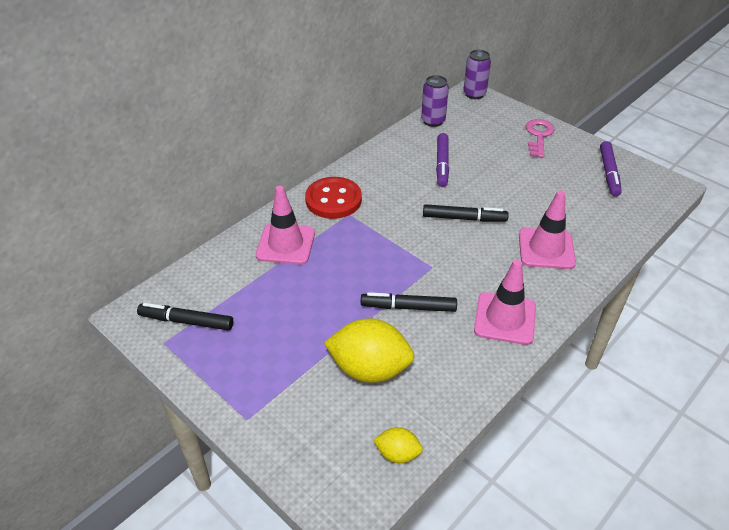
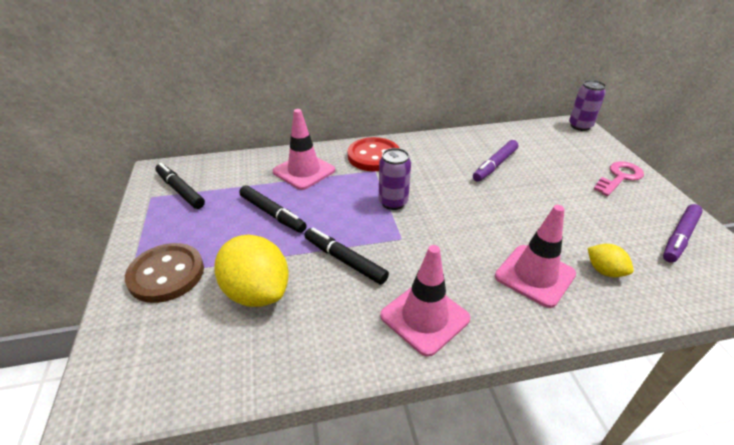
camera: 35 degrees right, 5 degrees down
(276, 398) = (166, 274): none -> brown button
(397, 453) = (193, 380): yellow lemon -> yellow lemon (604, 271)
(433, 121) = (519, 133): purple can -> purple can (393, 202)
(464, 218) = (472, 213): black marker -> black marker (272, 214)

